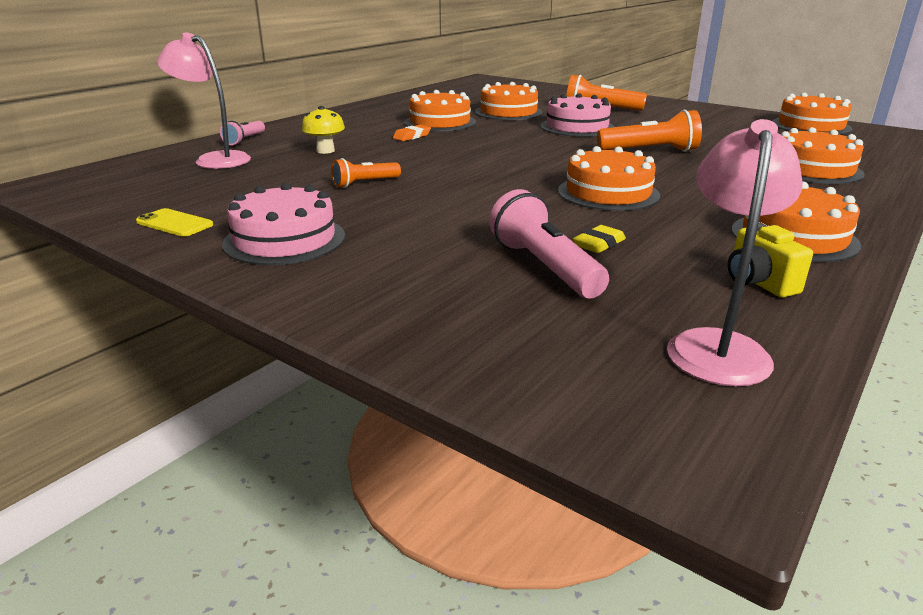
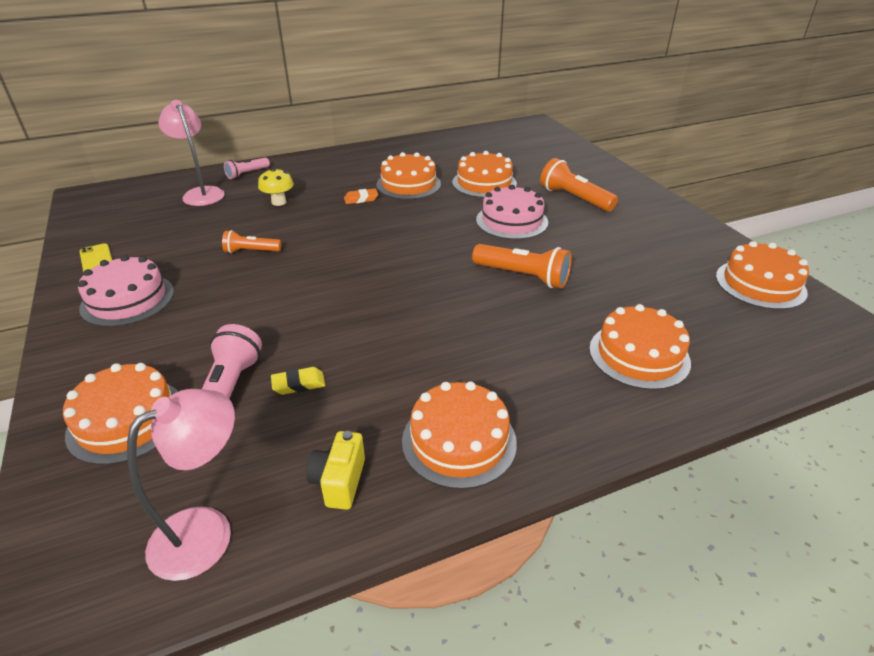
camera: 30 degrees right, 10 degrees up
(608, 193) = (399, 323): orange cake -> orange cake (127, 420)

